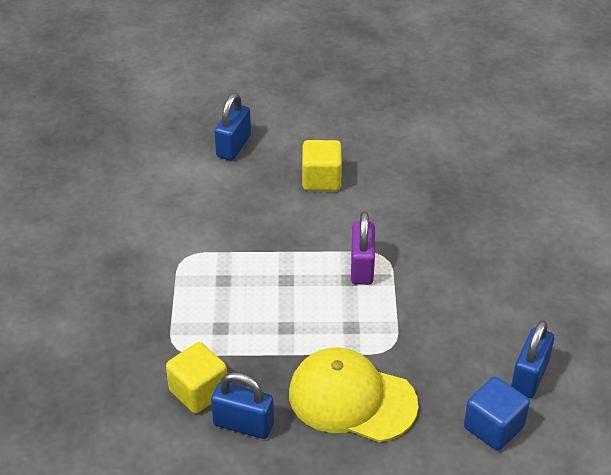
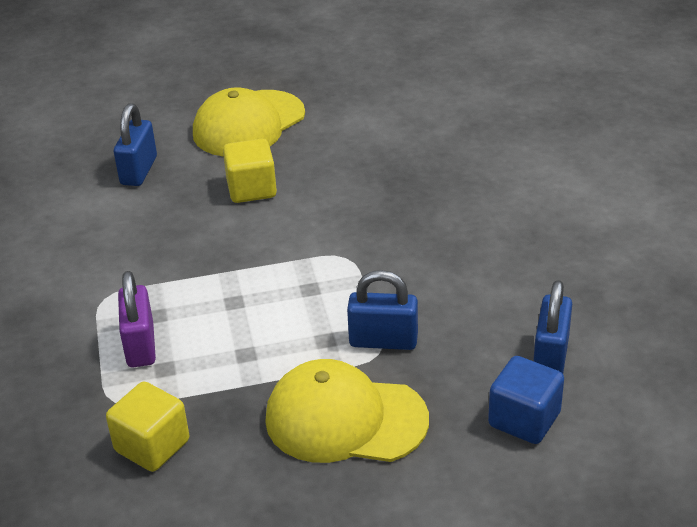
camera: 10 degrees left, 5 degrees down
(243, 424) = (217, 473): blue padlock -> blue padlock (383, 341)
(331, 117) = (248, 124): none -> yellow cap
(362, 267) = (322, 273): purple padlock -> purple padlock (140, 345)

